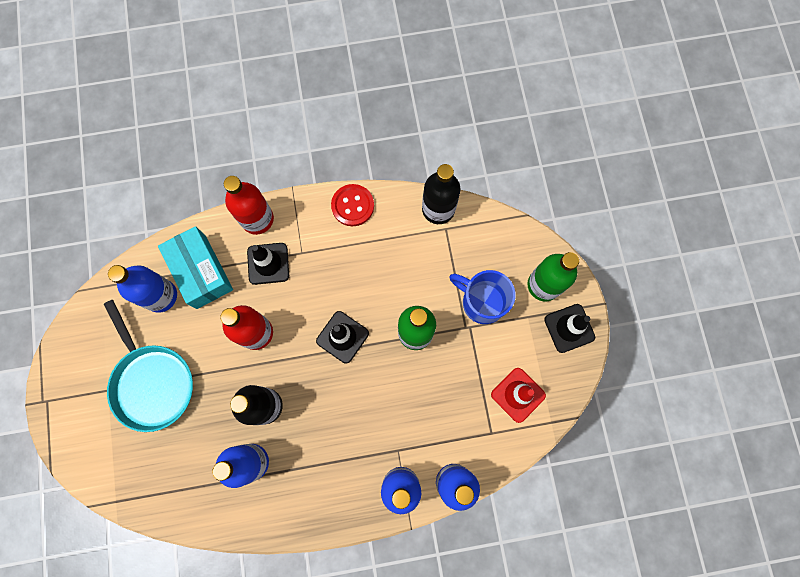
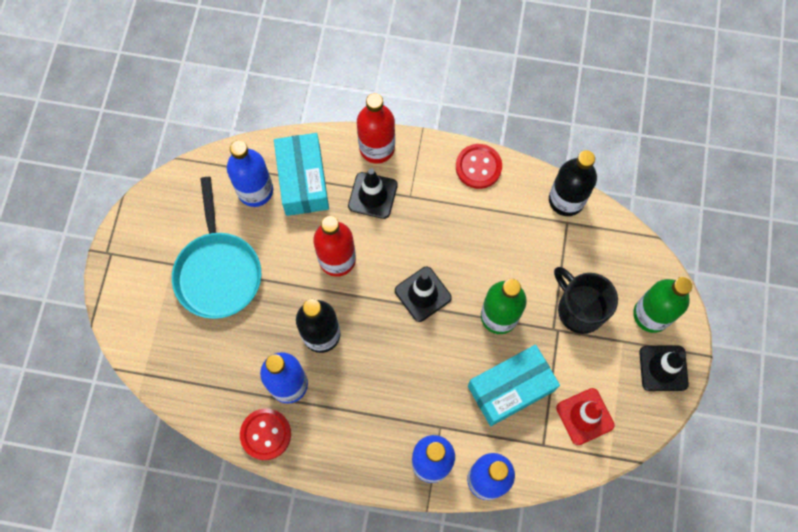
camera: 20 degrees right, 5 degrees down
(246, 515) = (265, 434): none -> red button
(447, 393) = (510, 388): none -> turquoise box
(482, 302) = (579, 309): blue mug -> black mug

